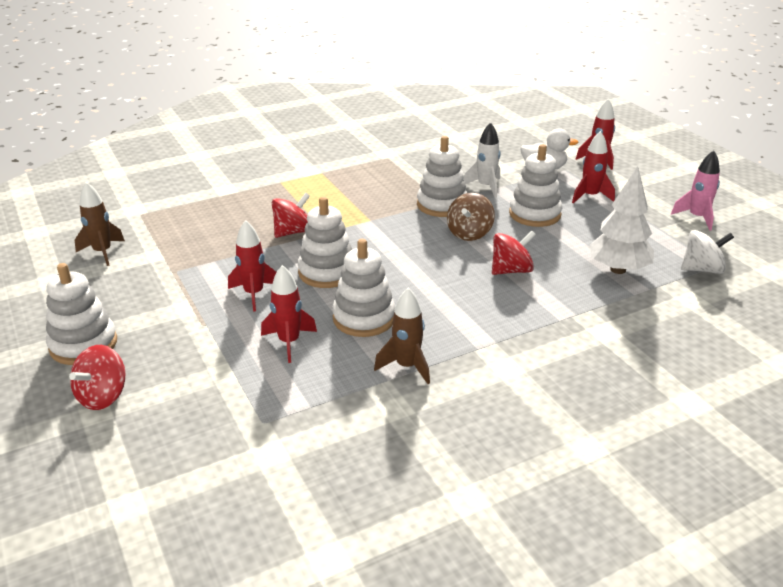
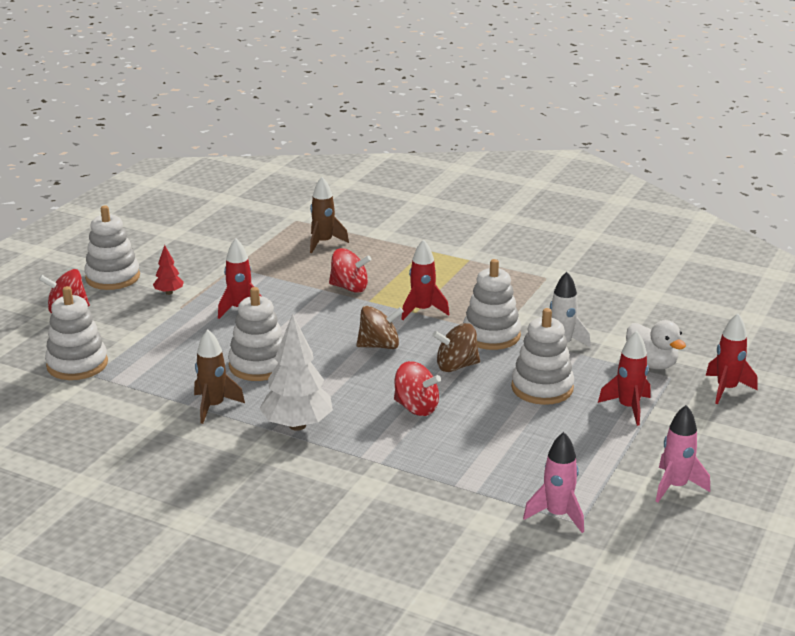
camera: 55 degrees right, 5 degrees down
(102, 252) = (227, 232): brown rocket -> brown rocket (324, 243)
(166, 321) = (169, 293): none -> red tree
(289, 342) = (194, 347): red rocket -> red rocket (422, 310)
(327, 272) = (306, 325): white stacking toy -> white stacking toy (77, 364)
(401, 252) = (379, 346): none -> brown spinning top
(618, 269) = (491, 464): white tree -> white tree (297, 425)
(702, 269) = (557, 515): white spinning top -> pink rocket

